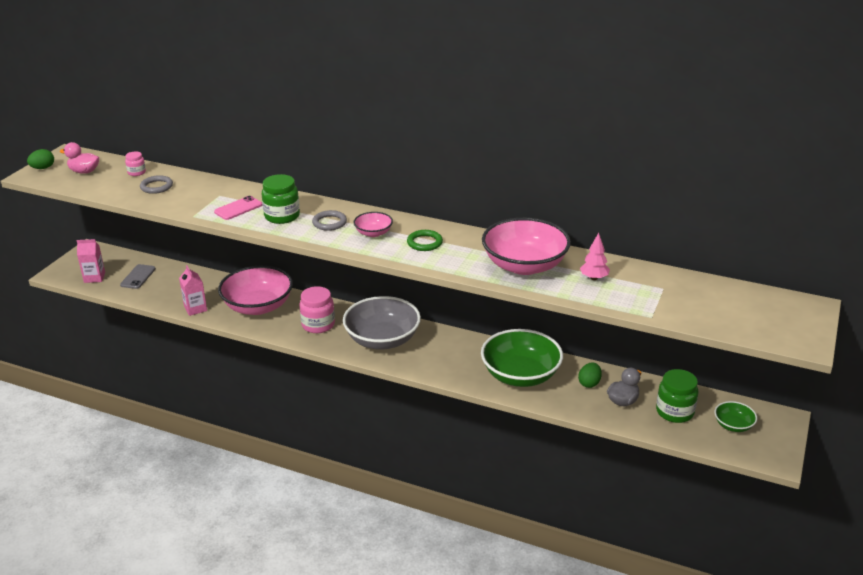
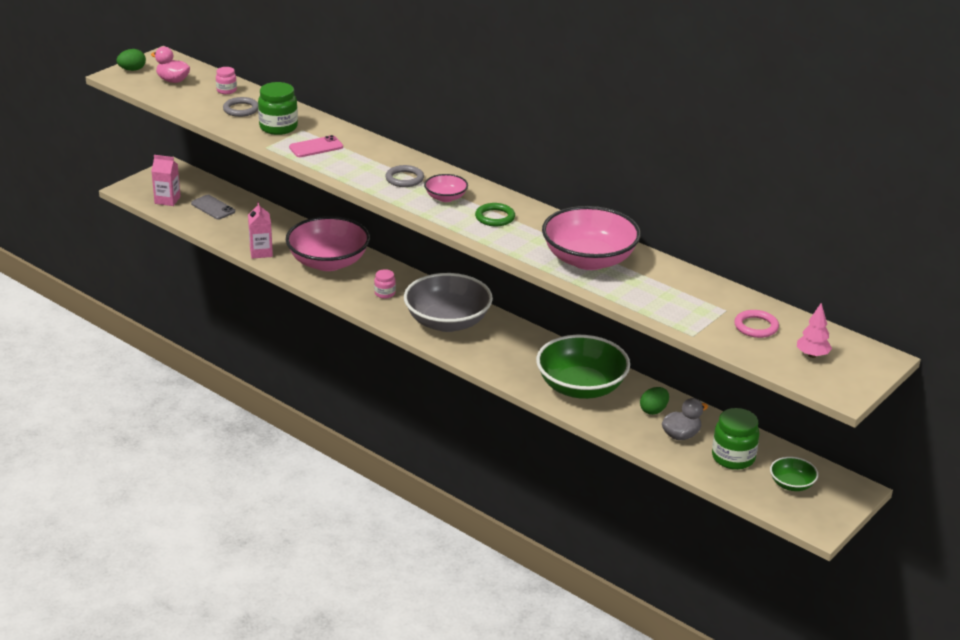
camera: 15 degrees right, 0 degrees up
(138, 277) = (213, 208): grey phone -> grey phone turned 75 degrees counterclockwise
(282, 216) = (358, 163): green jar -> green jar (278, 127)
(318, 325) = (385, 293): pink jar -> pink jar, size x0.55
(594, 278) = (656, 286): pink tree -> pink tree (812, 355)
(696, 298) = (756, 326): none -> pink ring

